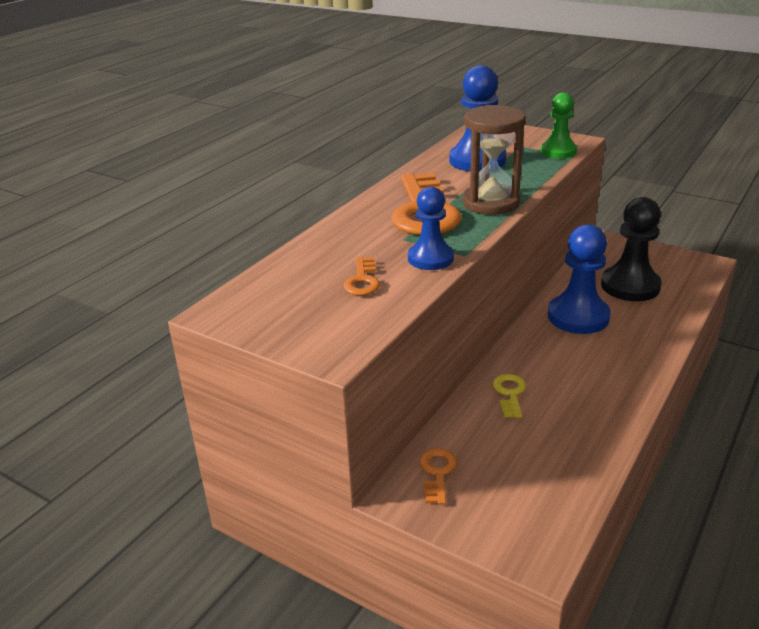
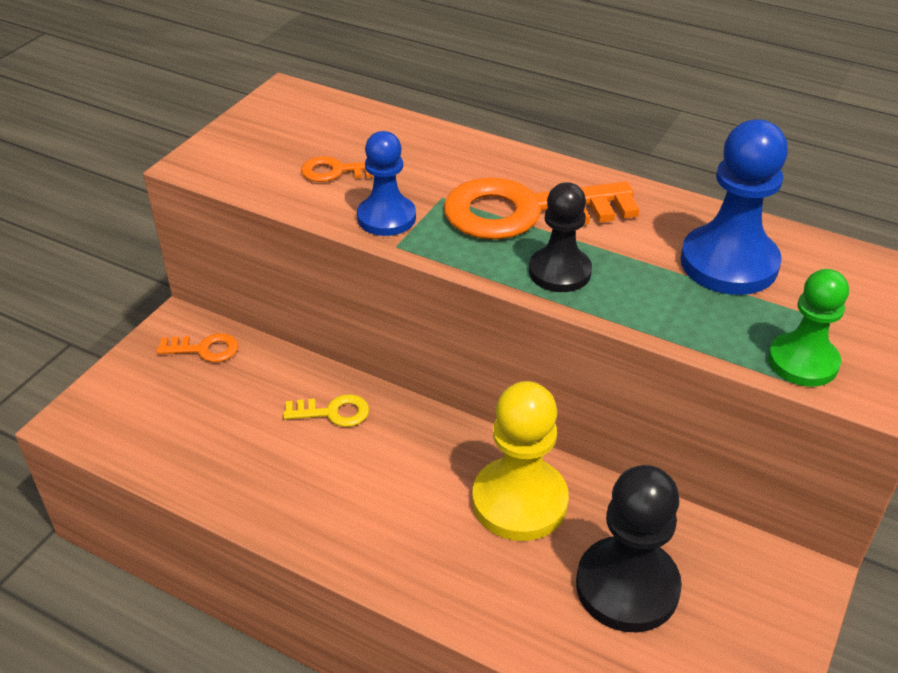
camera: 85 degrees right, 10 degrees up
(490, 203) = (559, 272): brown hourglass -> black pawn
(578, 316) = (519, 501): blue pawn -> yellow pawn

